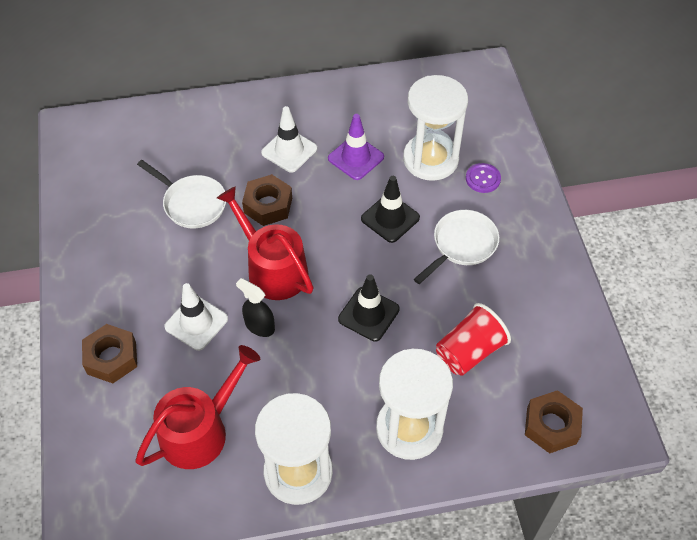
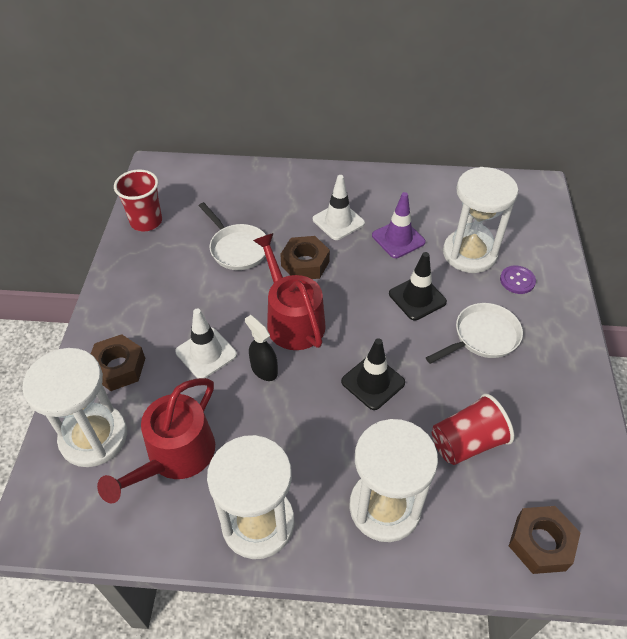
camera: 15 degrees right, 5 degrees down
(83, 193) = (146, 221): none -> red cup
(112, 432) = (94, 437): none -> white hourglass
(200, 430) = (175, 456): red watering can -> red watering can turned 150 degrees clockwise

